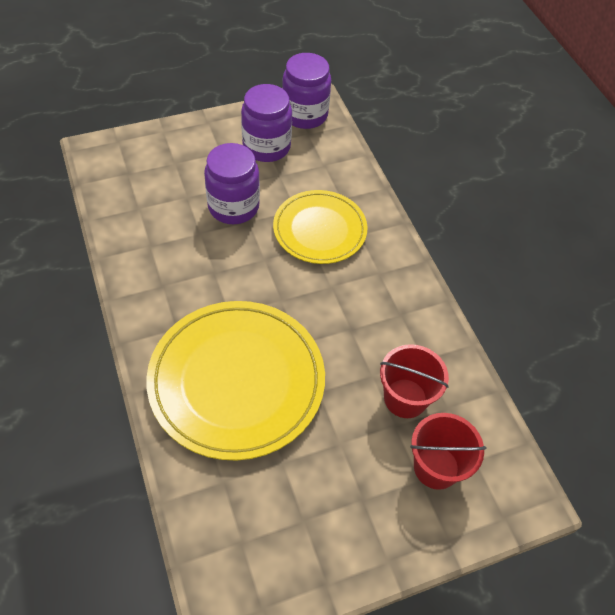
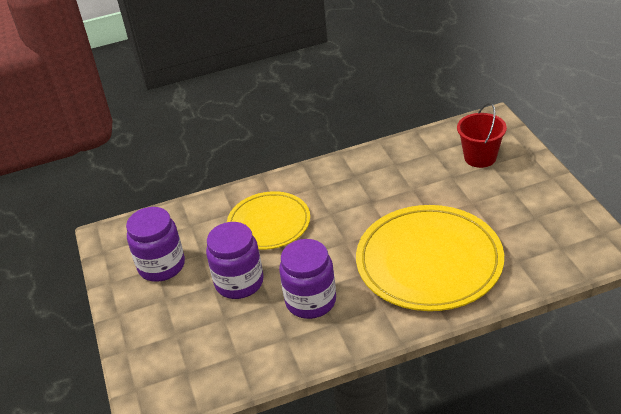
camera: 80 degrees left, 15 degrees down
(304, 115) = (120, 242): purple jar -> purple jar (310, 301)
(405, 398) = (429, 172): red bucket -> none

